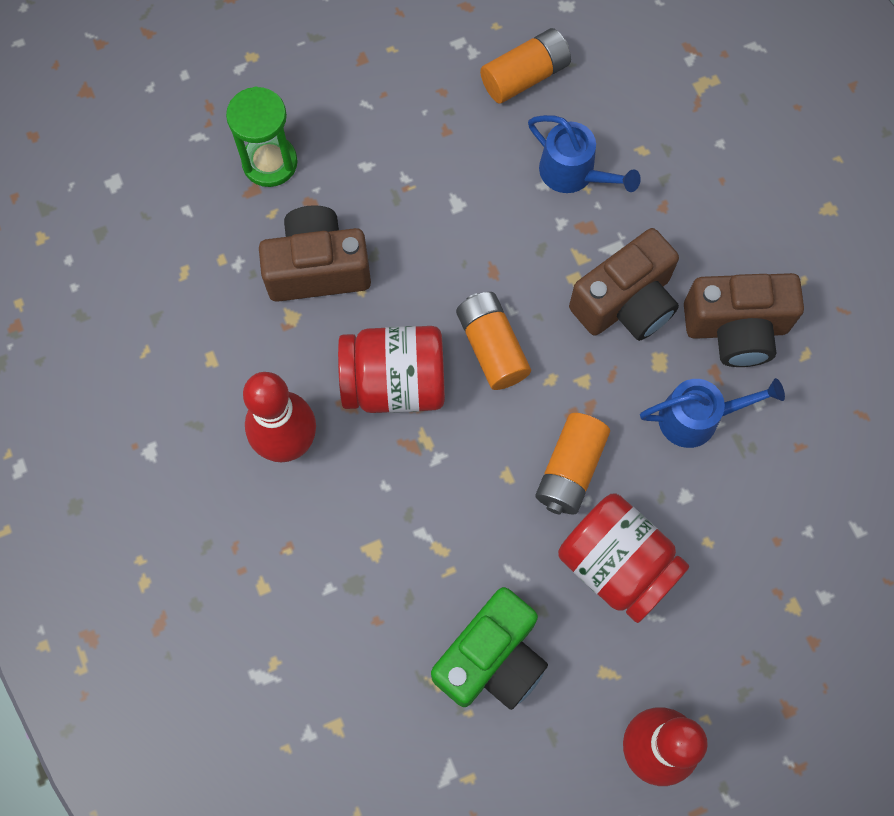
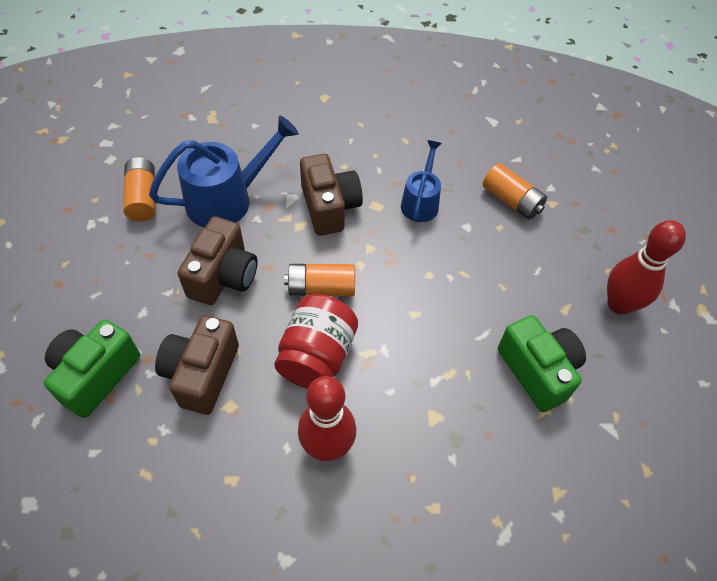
camera: 70 degrees left, 15 degrees down
(270, 163) = (96, 375): green hourglass -> green camera
(570, 470) = (426, 277): orange battery -> orange battery (511, 201)
(574, 174) = (228, 199): blue watering can -> blue watering can, size x1.65
(617, 565) = (497, 277): red jar -> none
(736, 328) = (374, 163): brown camera -> brown camera (223, 276)

